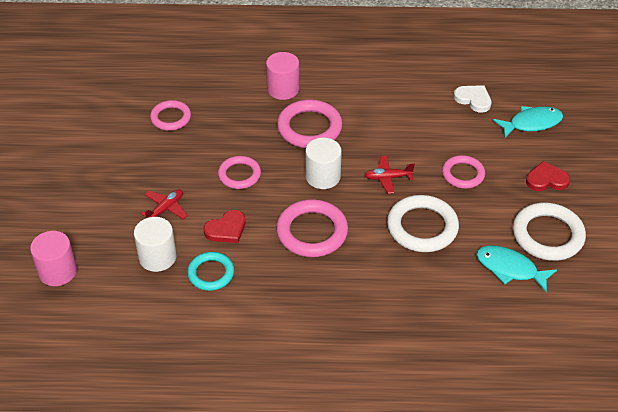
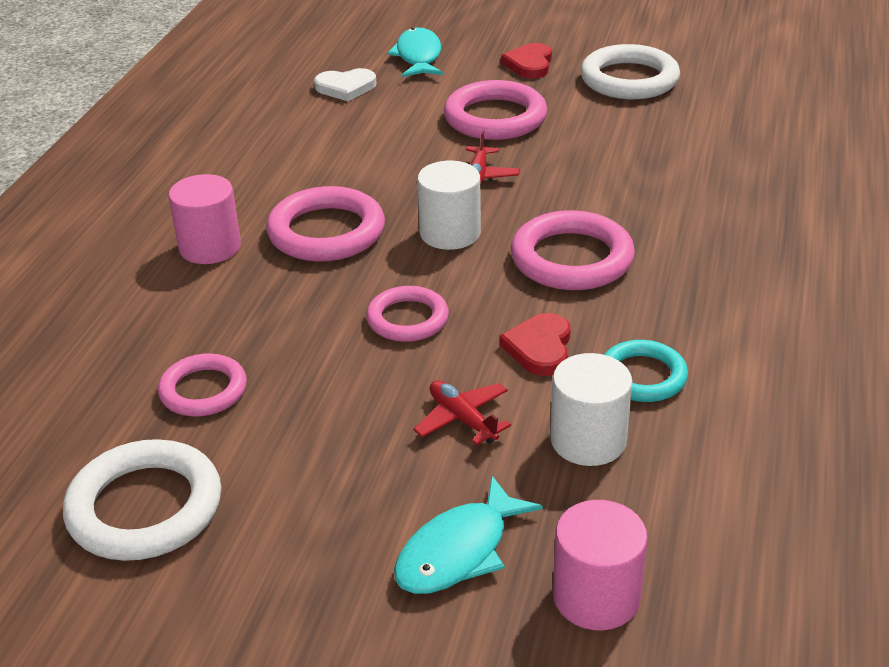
camera: 75 degrees left, 10 degrees down
(226, 229) = (539, 348): red heart -> red heart turned 150 degrees counterclockwise
(422, 227) = (589, 163): white ring -> white ring (145, 507)
(463, 174) = (495, 118): pink ring -> pink ring, size x1.58
(473, 99) = (346, 87): white heart -> white heart turned 150 degrees counterclockwise
(510, 269) = (683, 112): turquoise fish -> turquoise fish (459, 551)

